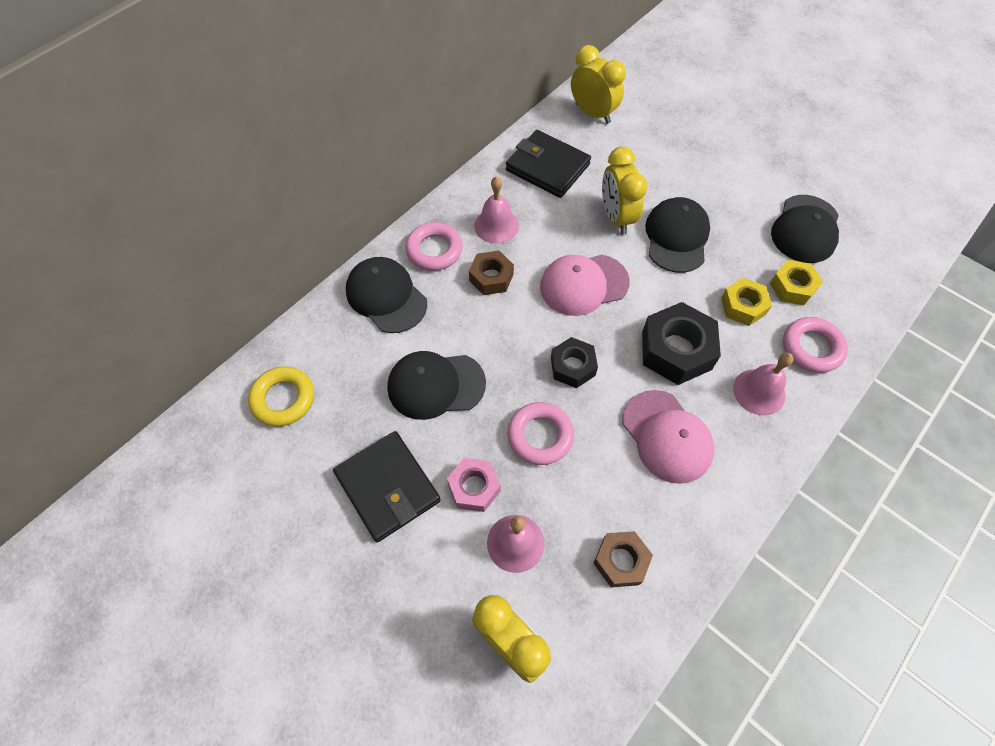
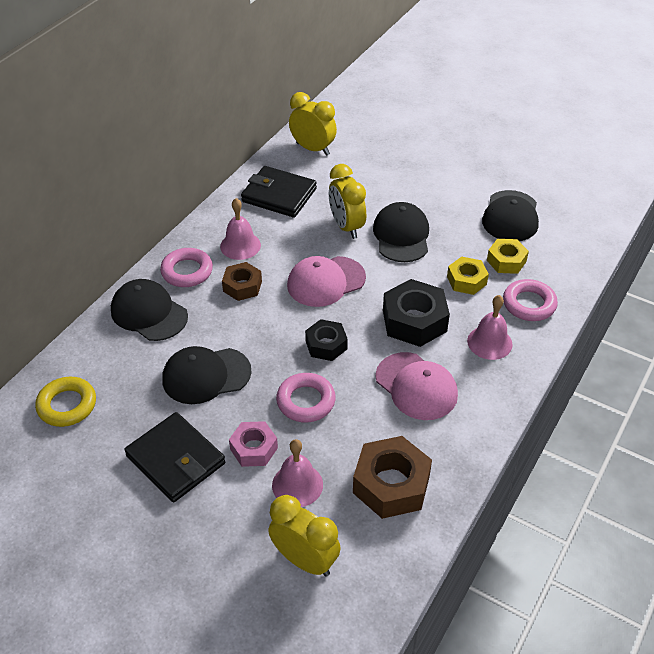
camera: 10 degrees left, 15 degrees down
(621, 561) = (391, 484): brown nut -> brown nut, size x1.64

